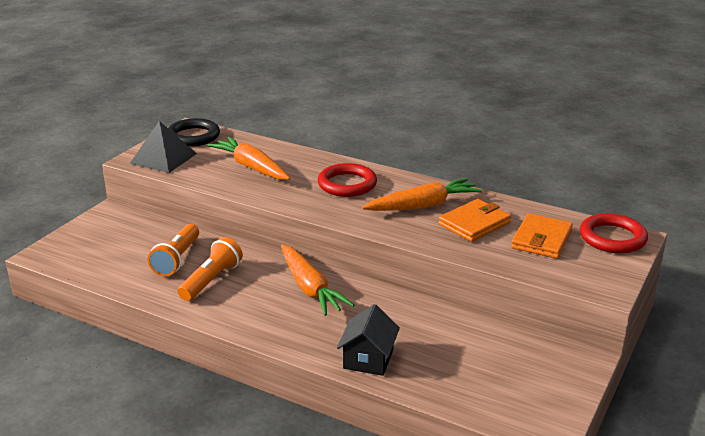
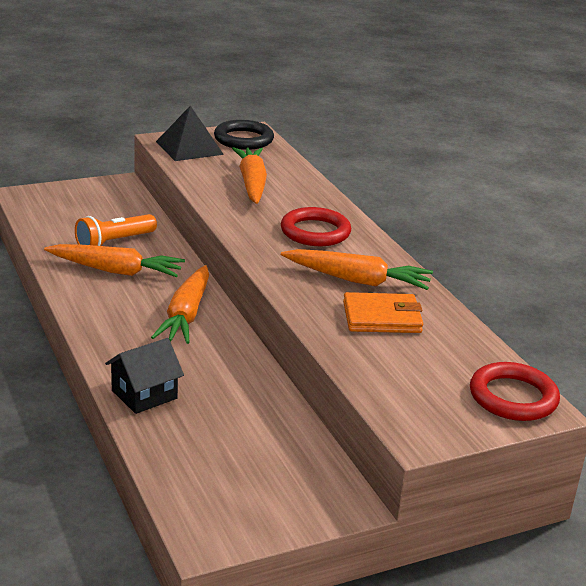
camera: 35 degrees right, 0 degrees up
(211, 280) = (116, 271): orange flashlight -> orange carrot
(541, 239) = (428, 362): orange wallet -> none

